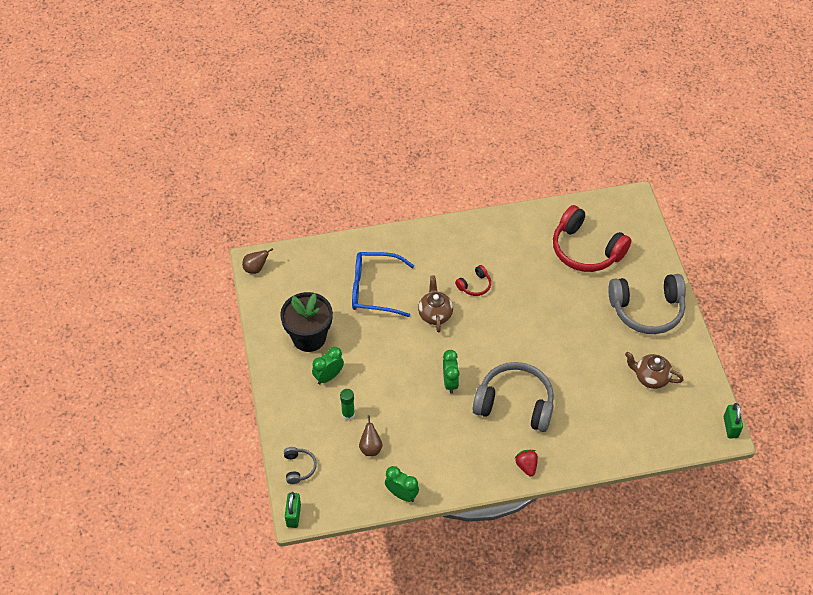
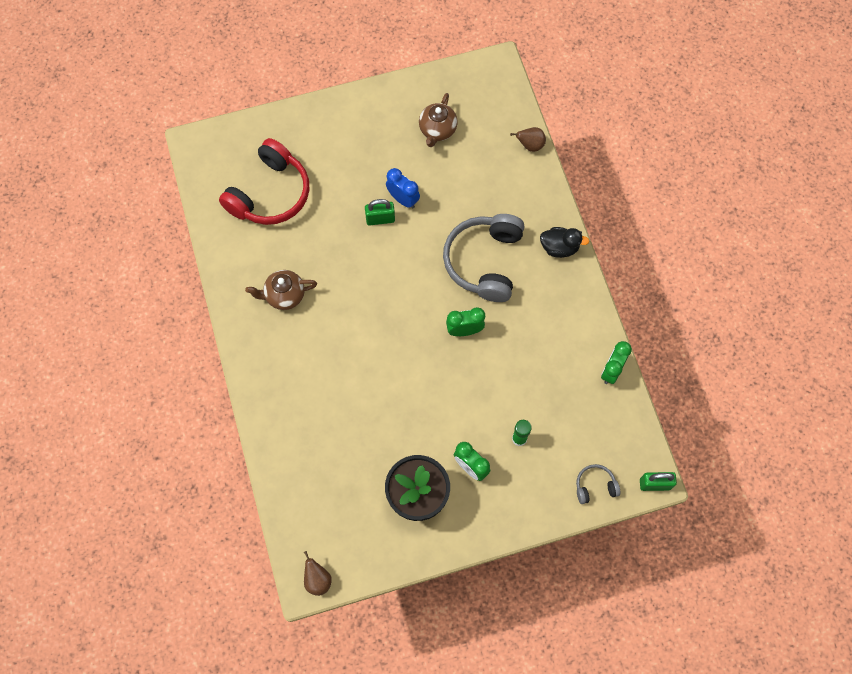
camera: 95 degrees left, 15 degrees up
(370, 447) = (559, 409): brown pear -> brown pear (530, 145)
(374, 289) = (341, 427): blue glasses -> none
(435, 314) = (372, 353): brown teapot -> brown teapot (284, 295)
(474, 285) = (328, 312): red headphones -> none
(526, 466) = (559, 247): red strawberry -> black duck
(579, 345) = (403, 199): none -> blue clock
(647, 309) = (350, 132): grey headphones -> none
(730, 427) = (488, 60): green padlock -> green padlock (380, 219)

